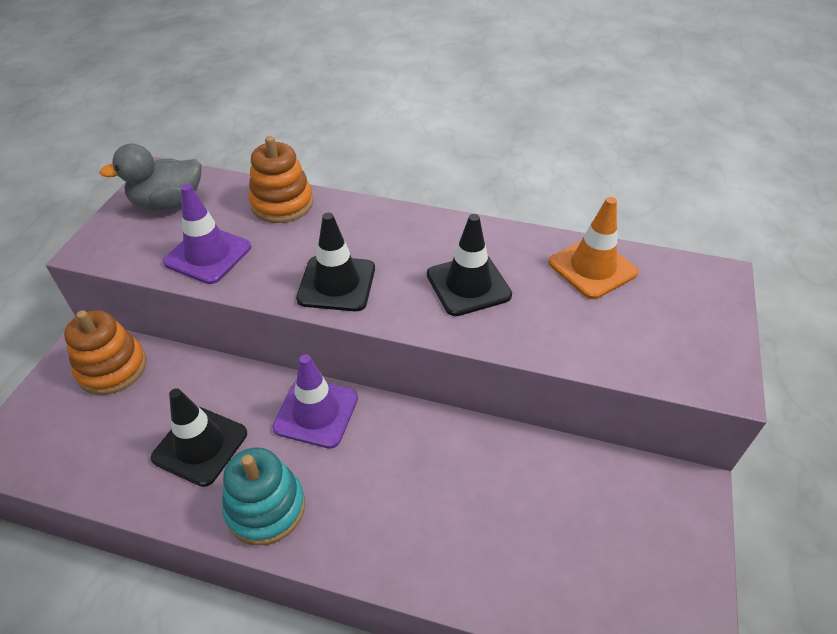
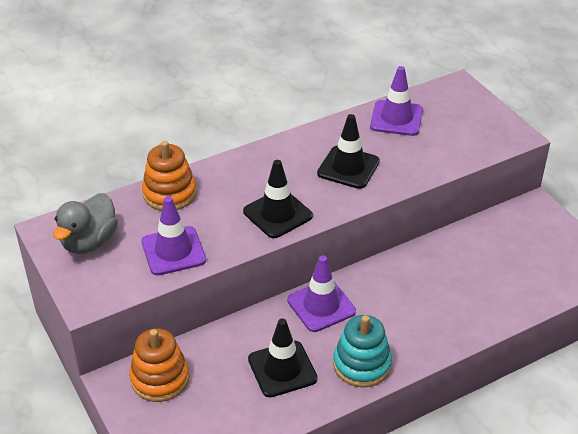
camera: 45 degrees left, 5 degrees down
(592, 268) = (396, 118): orange traffic cone -> purple traffic cone

